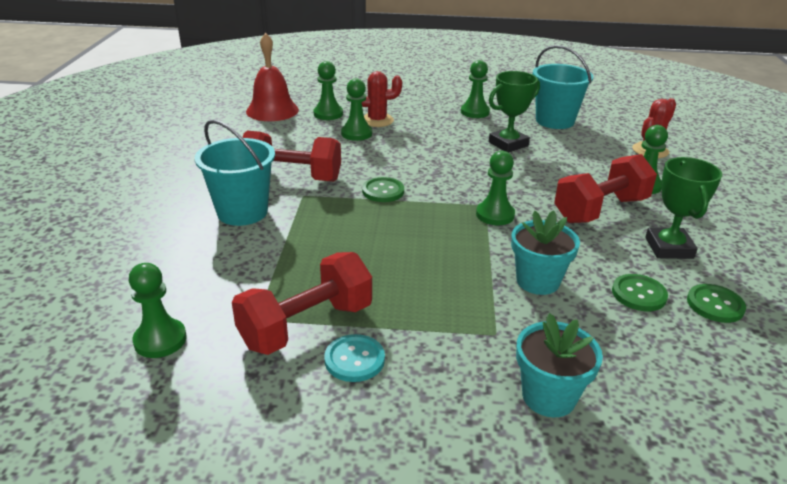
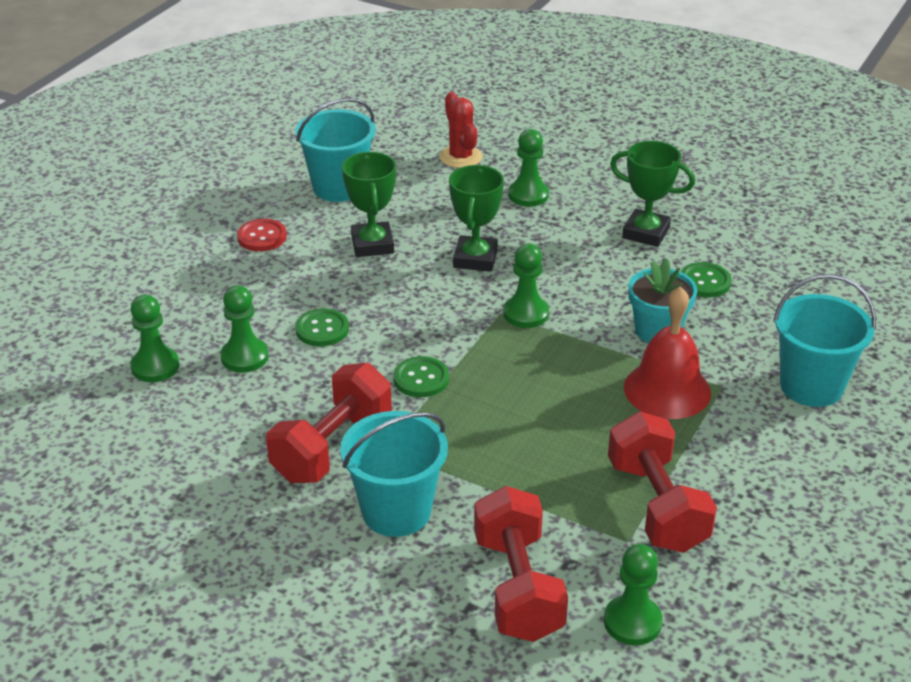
camera: 65 degrees left, 5 degrees up
(272, 110) = (92, 420): red bell -> red bell (667, 390)
(354, 359) = (721, 485): turquoise button -> none
(377, 120) = (217, 327): red cactus -> none
(475, 112) = (262, 237): green pawn -> red button
(537, 181) = (475, 258): none -> green trophy
(548, 396) = (811, 386): turquoise flower pot -> turquoise bucket
(600, 210) = (558, 242): red dumbbell -> red dumbbell (517, 587)
(715, 305) = (737, 249): green button -> green button (322, 329)

